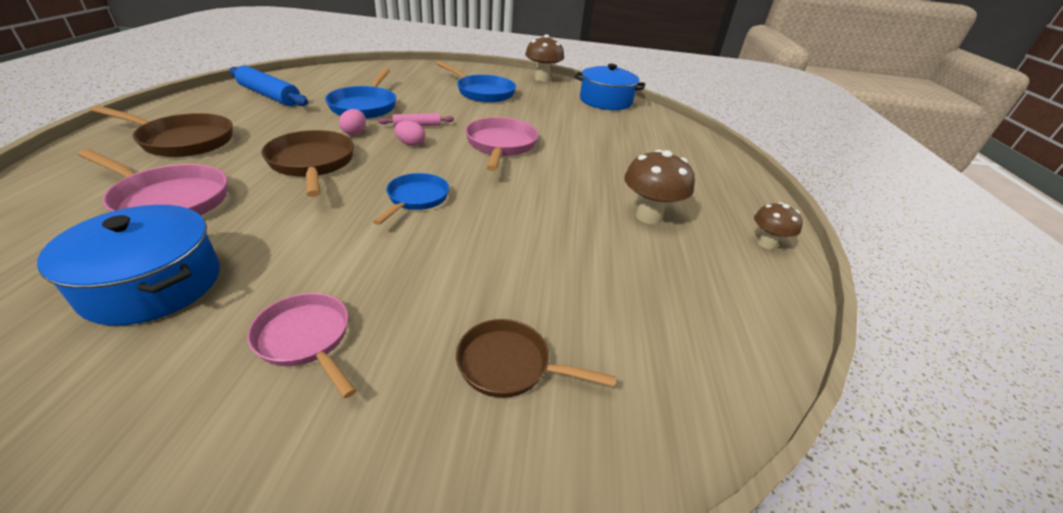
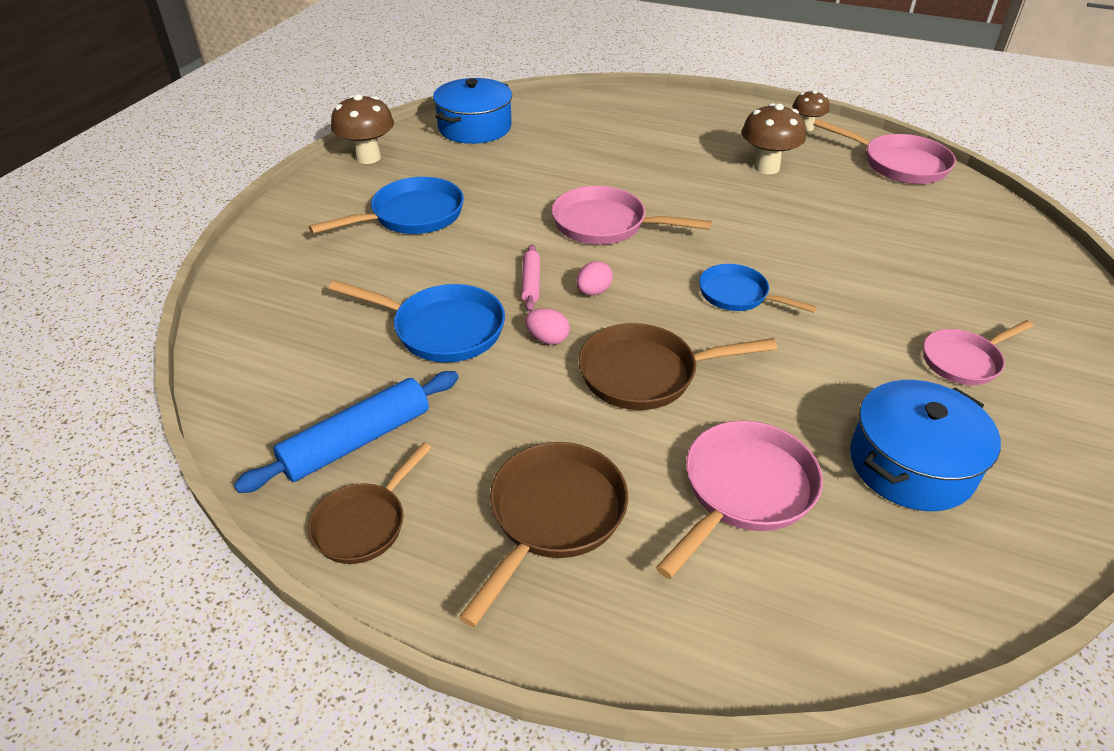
camera: 70 degrees left, 5 degrees up
(510, 365) = (968, 267): brown pan -> brown pan (364, 523)
(745, 317) = (899, 164): none -> pink pan

